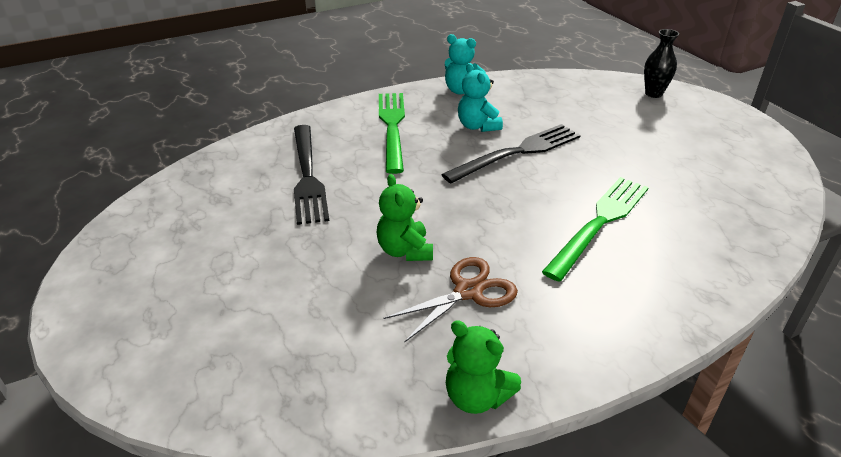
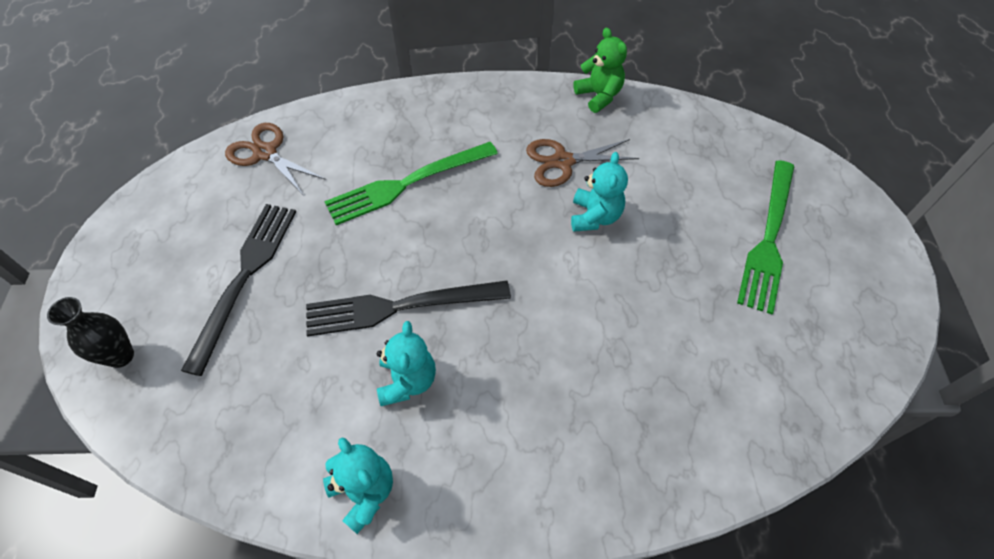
camera: 155 degrees left, 20 degrees up
(307, 176) = (662, 363): black fork -> black fork (245, 277)
(392, 127) = (519, 429): green fork -> green fork (768, 239)
(405, 251) = (594, 217): green teddy bear -> turquoise teddy bear
(749, 206) = (265, 153): none -> brown scissors

